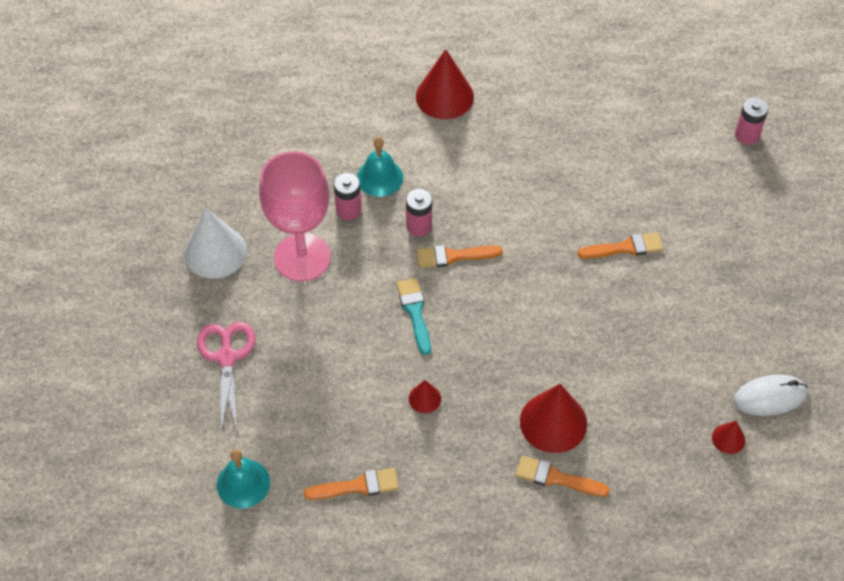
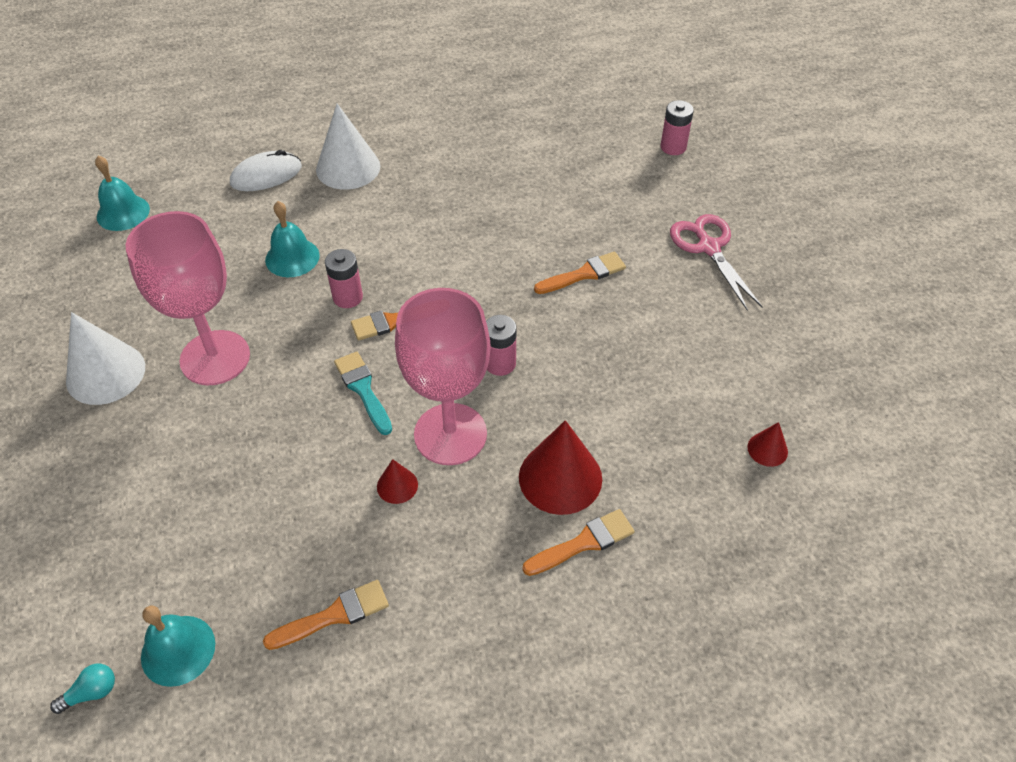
camera: 15 degrees left, 5 degrees down
(180, 498) = (91, 692): none -> turquoise light bulb
(227, 357) = (135, 492): pink scissors -> pink scissors (708, 247)
(245, 102) = (123, 212): none -> turquoise bell
(348, 210) = (262, 297): pink battery -> pink battery (500, 363)
(444, 96) = (348, 168): red cone -> white cone
(475, 366) = (450, 434): none -> pink goblet
(556, 478) = (583, 543): orange brush -> orange brush turned 150 degrees clockwise
(770, 397) = (795, 393): white mouse -> white mouse (266, 175)

